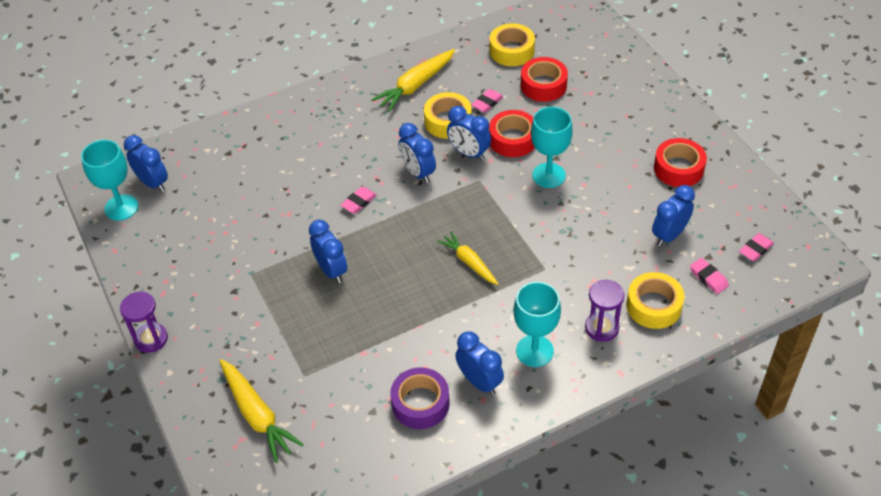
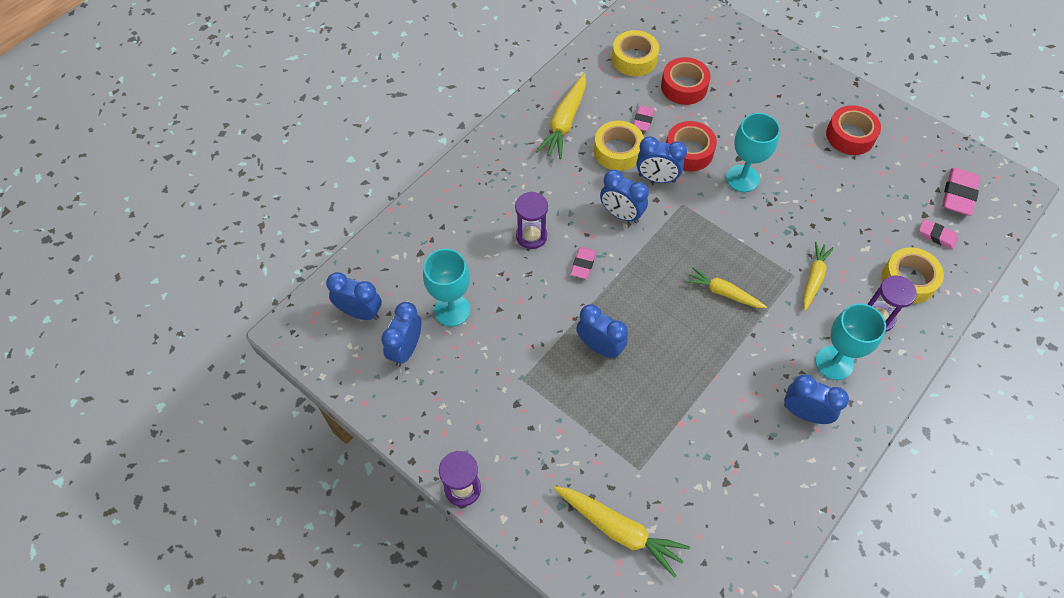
camera: 25 degrees left, 10 degrees up
(121, 207) = (342, 352): turquoise goblet -> turquoise goblet (452, 310)
(329, 167) = (531, 236): none -> purple hourglass
(420, 403) = (765, 456): purple tape -> none
(562, 276) = (813, 278): none -> yellow carrot
(669, 235) = (880, 205): blue clock -> blue clock (406, 349)
(755, 249) = (958, 194): pink eraser -> pink eraser, size x1.64

